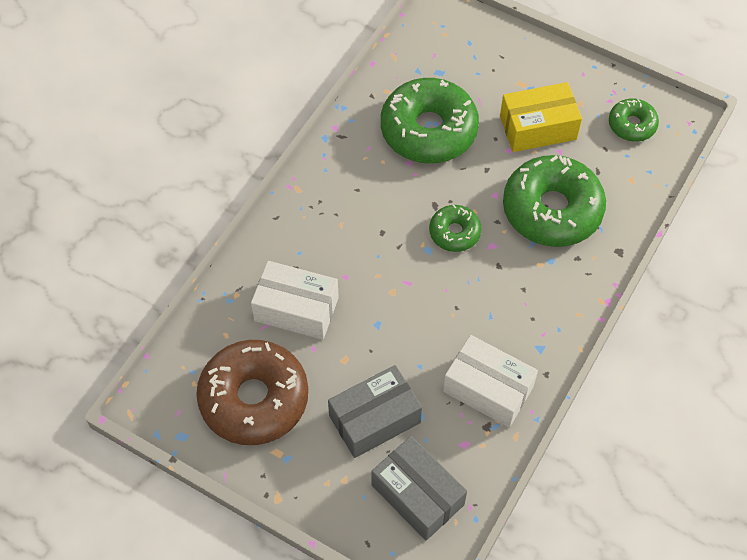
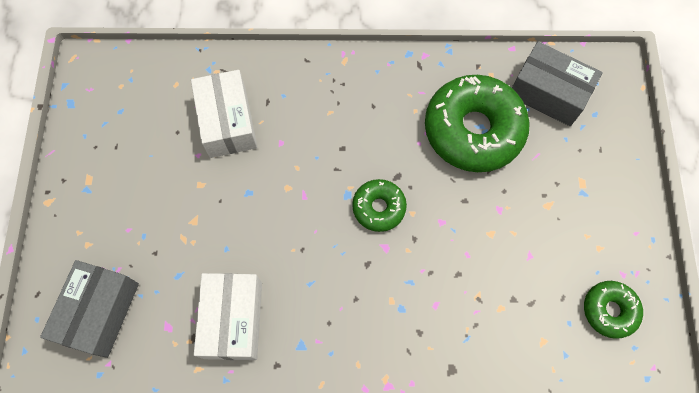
camera: 60 degrees right, 10 degrees up
(254, 399) = (128, 136): brown donut -> none
(374, 419) = (155, 238): grey box -> grey box (548, 93)
(538, 127) = (542, 222): yellow box -> none
(552, 210) = (458, 282): green donut -> none

